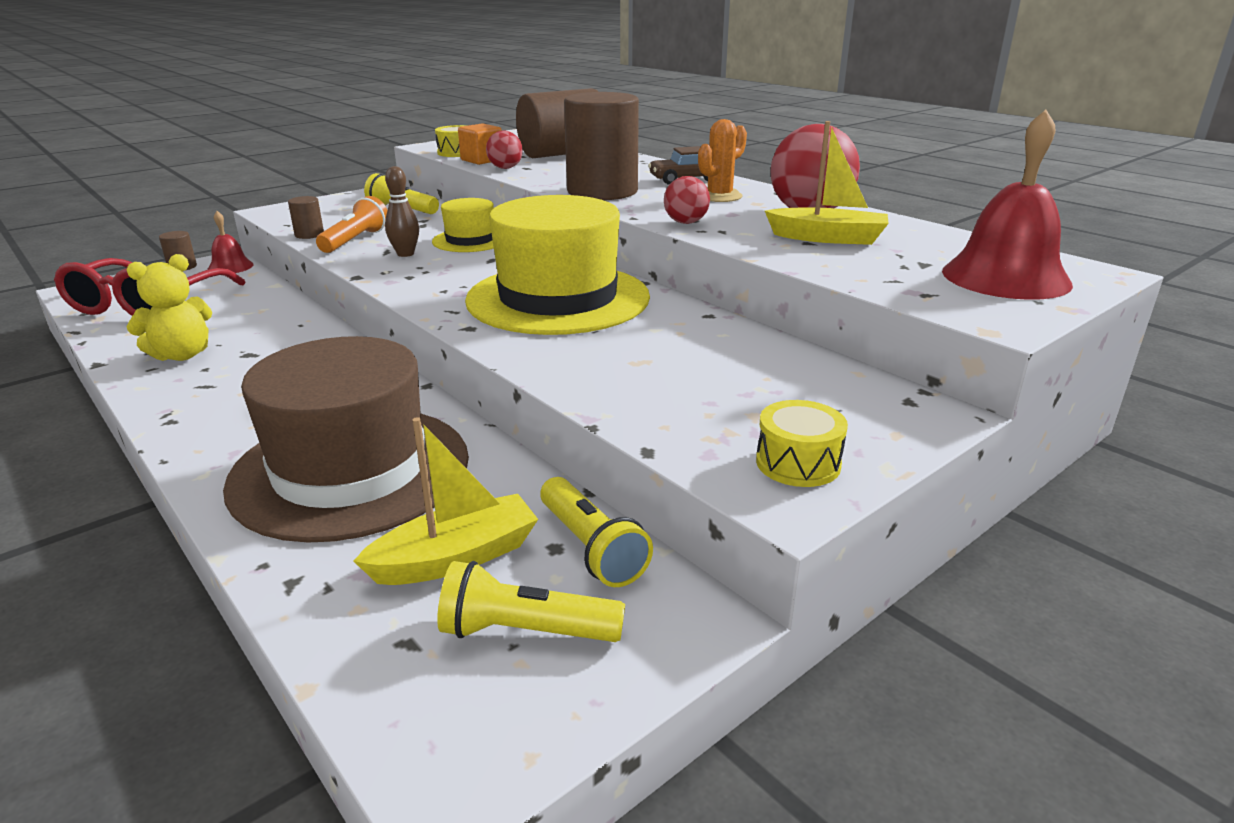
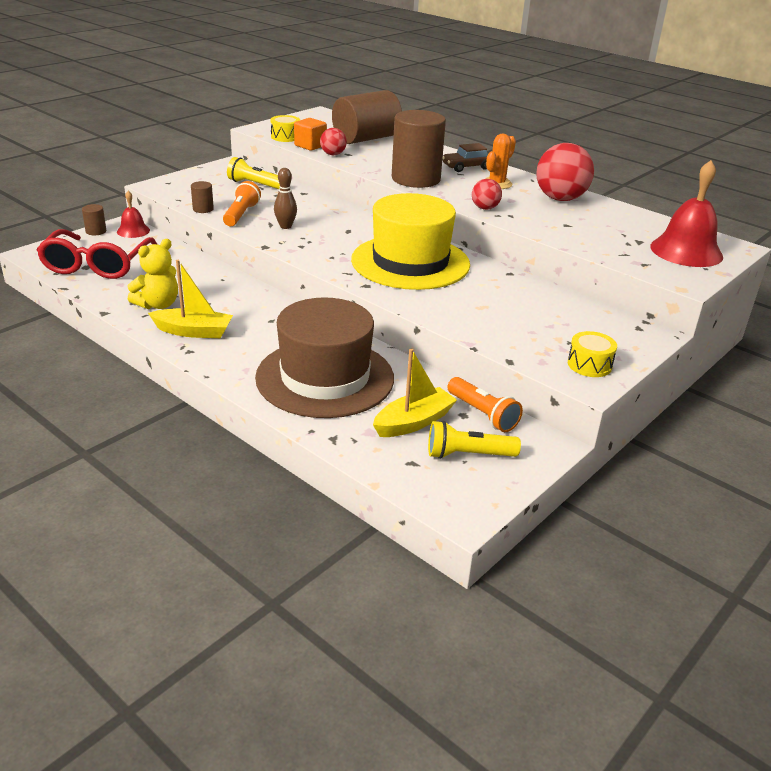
camera: 10 degrees left, 5 degrees up
(470, 240) = (323, 214): yellow hat -> none
(591, 548) = (483, 414): yellow flashlight -> orange flashlight
(828, 238) = (578, 221): yellow boat -> yellow boat (193, 331)

